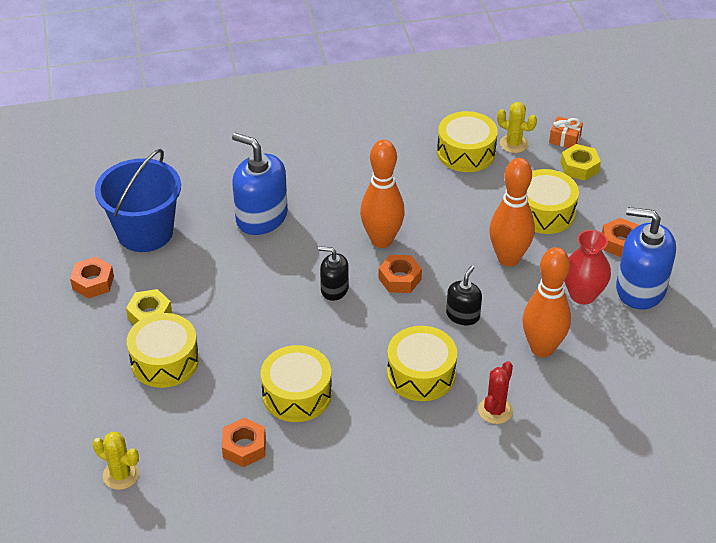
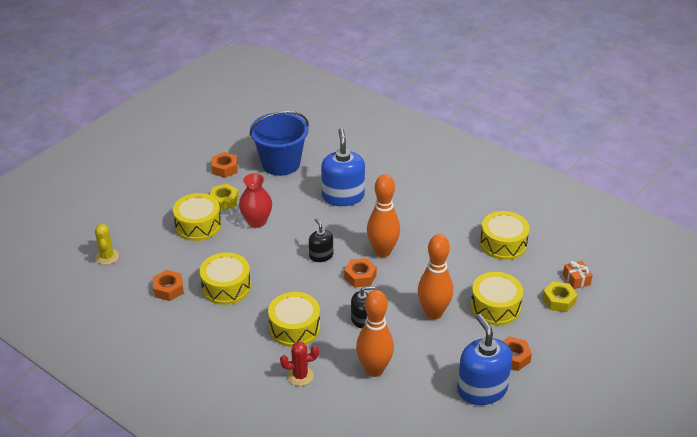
camera: 50 degrees right, 5 degrees down
(513, 144) = (539, 259): yellow cactus -> none
(582, 295) = (443, 364): red vase -> red vase (256, 221)

